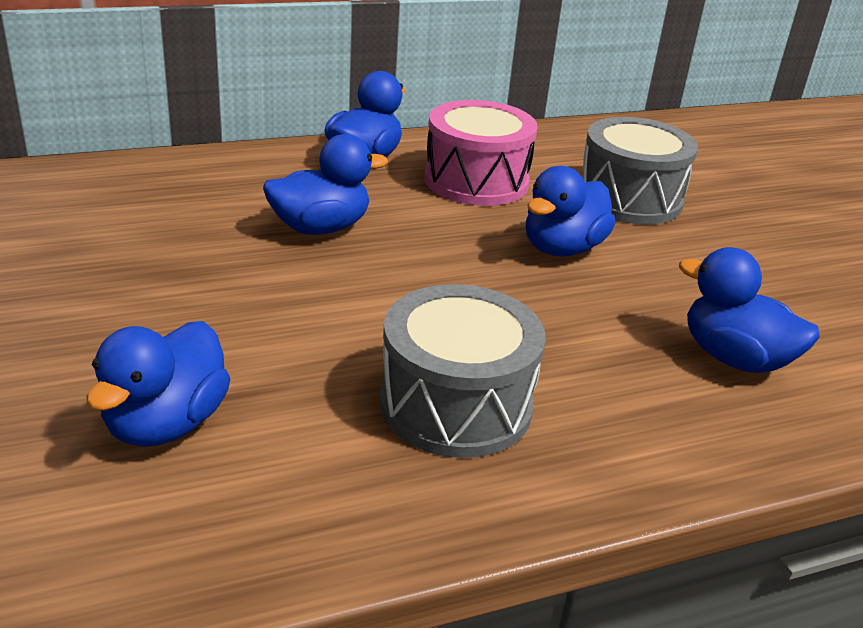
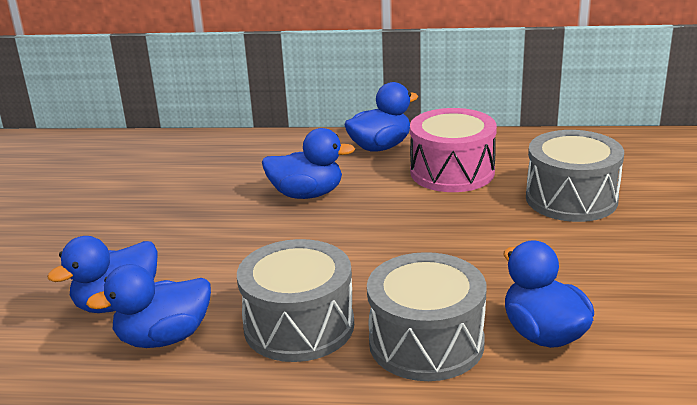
camera: 30 degrees right, 5 degrees down
(562, 248) = (476, 231): blue duck -> blue duck (164, 338)
(624, 395) = (426, 343): none -> grey drum

